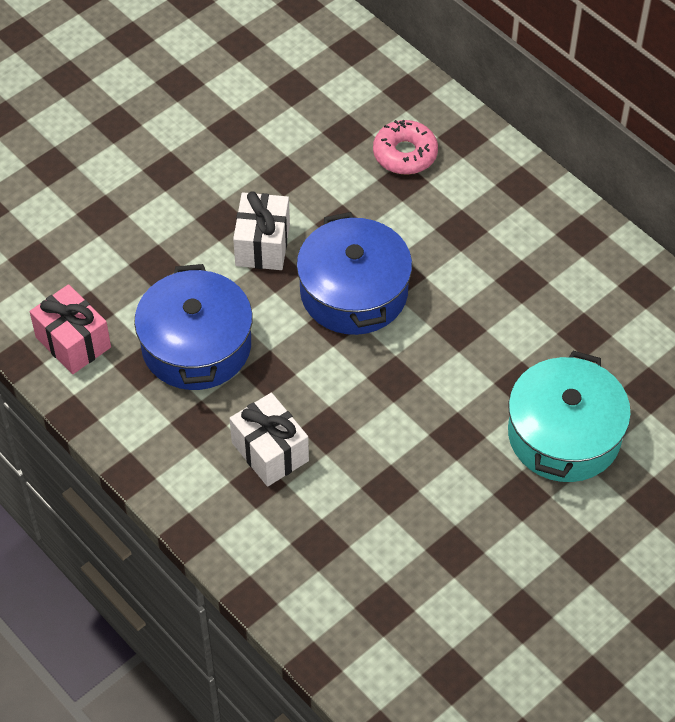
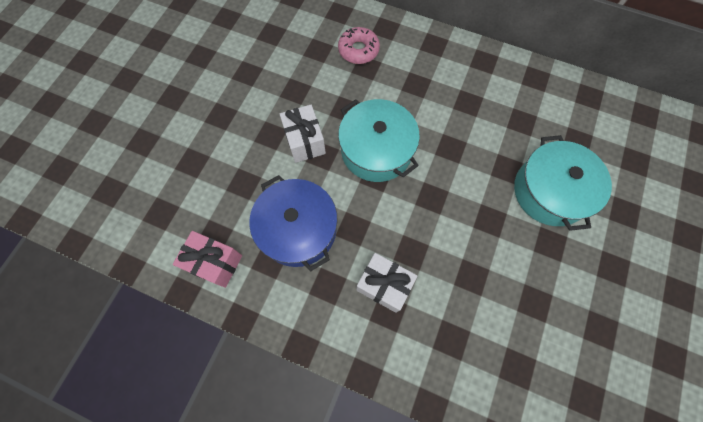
camera: 25 degrees left, 15 degrees up
(354, 292) = (376, 150): blue pot -> turquoise pot

